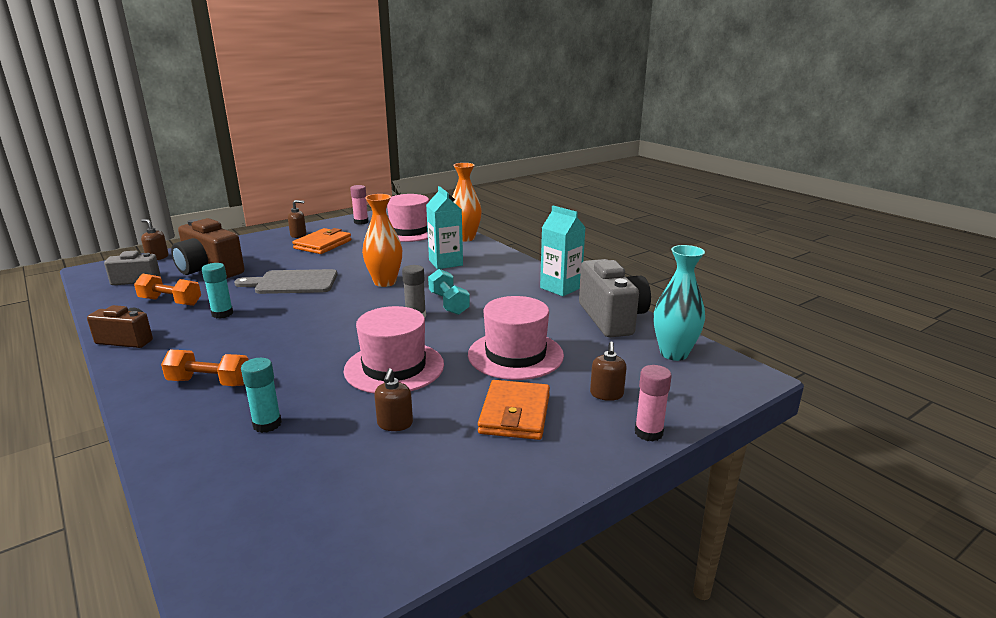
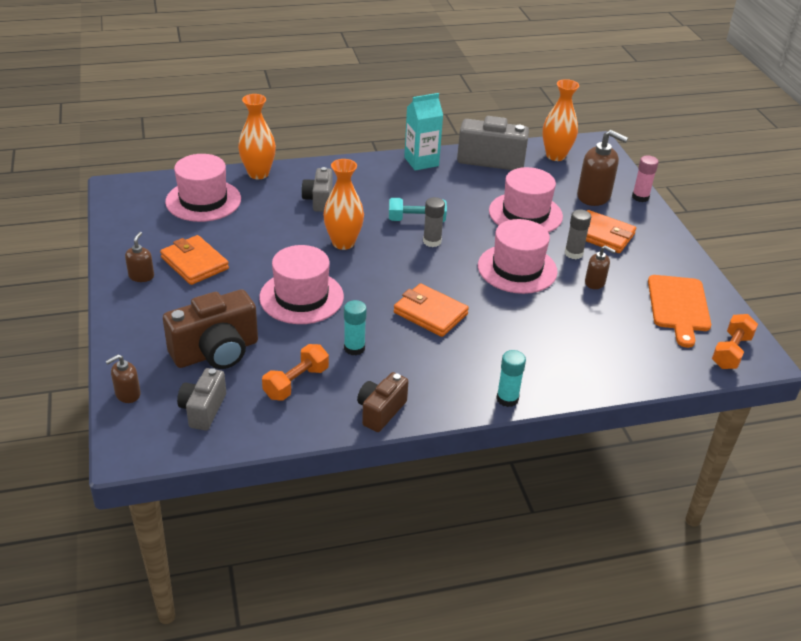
camera: 70 degrees left, 15 degrees up
(209, 382) = (496, 361): orange dumbbell -> orange dumbbell (731, 352)
(267, 424) = (573, 337): turquoise glue stick -> turquoise glue stick (507, 399)
(287, 336) = (430, 313): none -> orange wallet
(292, 282) = (301, 297): grey cutting board -> pink hat
(361, 222) = (135, 225): pink glue stick -> none
(371, 508) = (678, 306): none -> orange cutting board
(445, 263) = (319, 200): turquoise carton -> grey camera
(452, 399) = (573, 253): none -> grey glue stick
(606, 394) = (594, 196): brown soap dispenser -> brown soap dispenser, size x1.84
(674, 353) = (555, 156): turquoise vase -> orange vase

